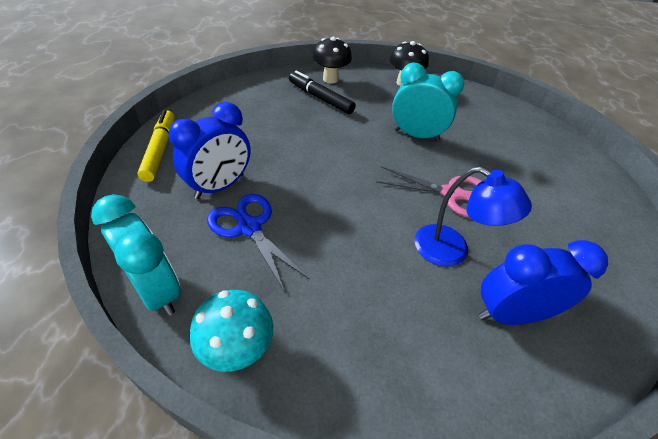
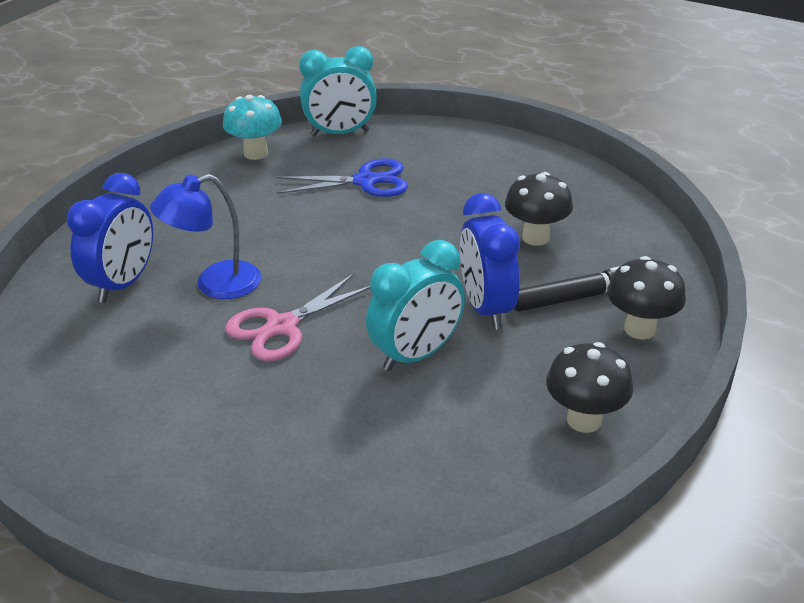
camera: 125 degrees right, 10 degrees down
(160, 150) = (528, 156): yellow marker -> none
(220, 186) = (437, 178): blue clock -> blue clock (486, 308)
(273, 123) = (535, 237): none -> black mushroom

